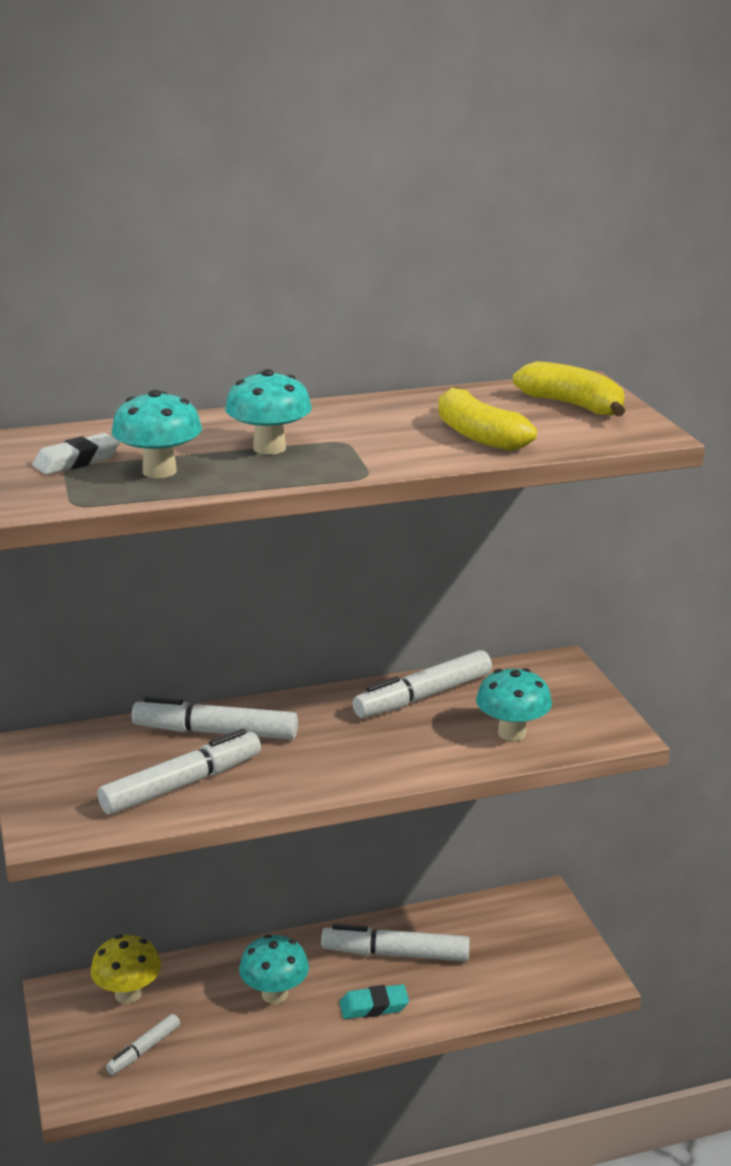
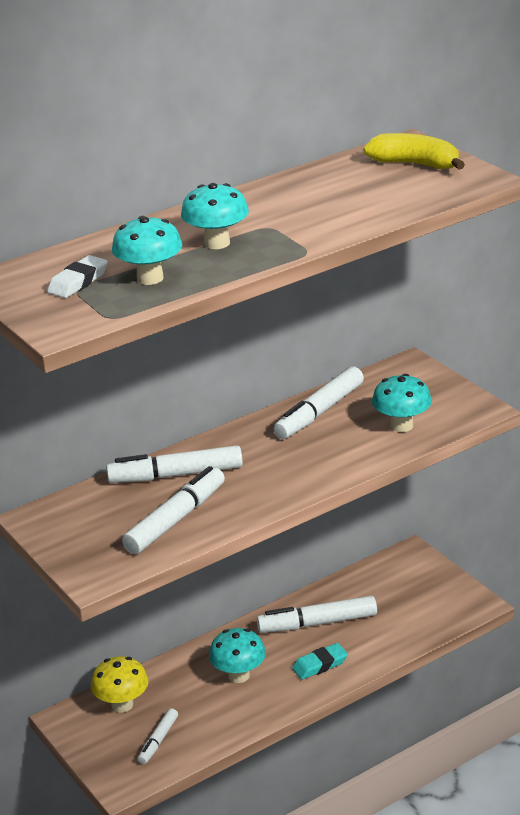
camera: 15 degrees left, 5 degrees up
(478, 435) = (364, 203): yellow banana -> none

